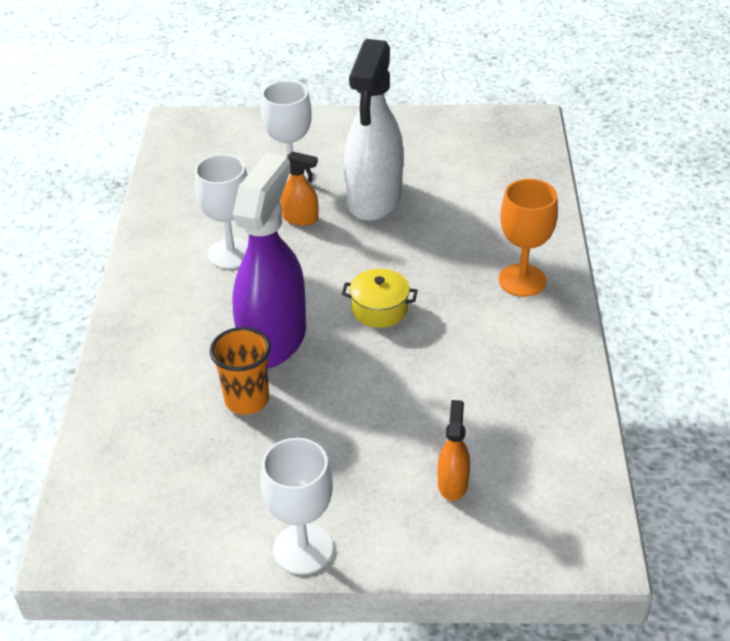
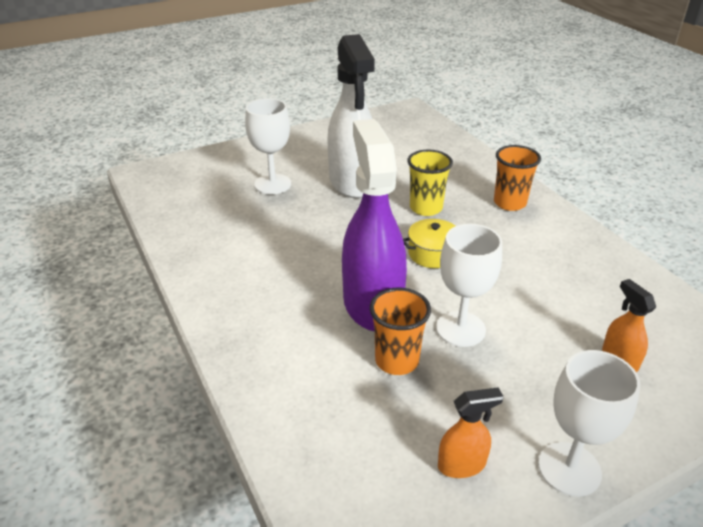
camera: 30 degrees left, 5 degrees down
(231, 253) = (274, 252): white goblet -> white goblet (460, 329)
(300, 218) = (308, 211): orange spray bottle -> orange spray bottle (462, 464)
(423, 255) = (426, 208): none -> yellow cup
(522, 280) = (509, 203): orange goblet -> orange cup

